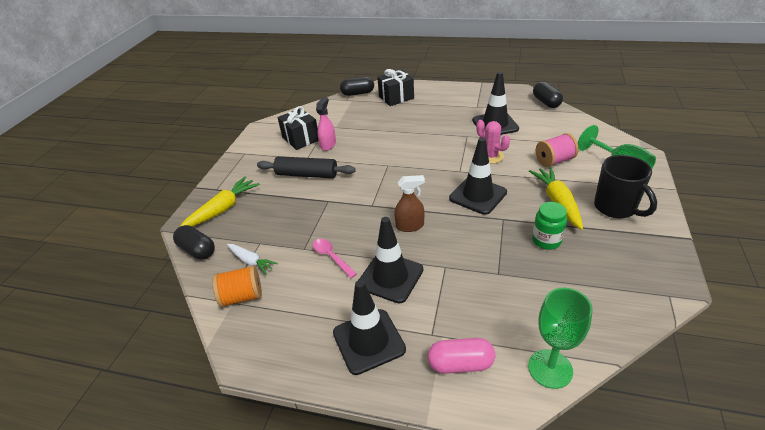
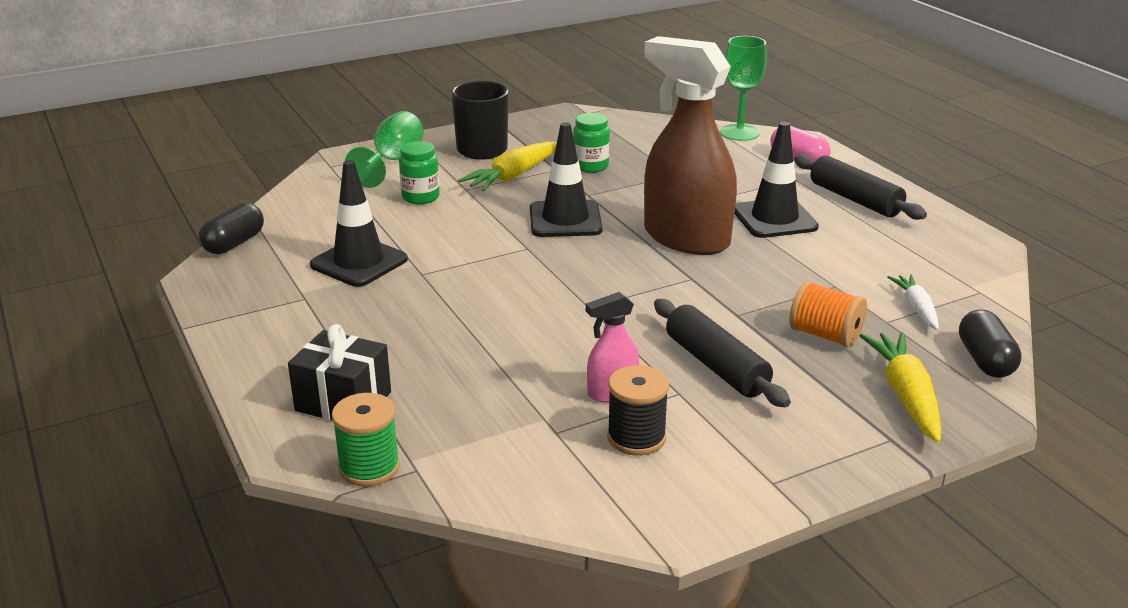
camera: 135 degrees left, 10 degrees down
(222, 209) = (905, 395): yellow carrot -> yellow carrot turned 90 degrees clockwise
(242, 297) = (955, 284): orange spool -> orange spool (825, 335)
(300, 139) = (636, 438): black gift -> black spool
(331, 257) = (812, 261): pink spoon -> none
(358, 93) = (369, 467): black capsule -> green spool
(368, 341) = (855, 199): black traffic cone -> black rolling pin
(410, 226) = (685, 238): brown spray bottle -> brown spray bottle, size x2.23
(490, 156) = (461, 238): pink cactus -> none
(554, 161) = (420, 197): pink spool -> green jar

